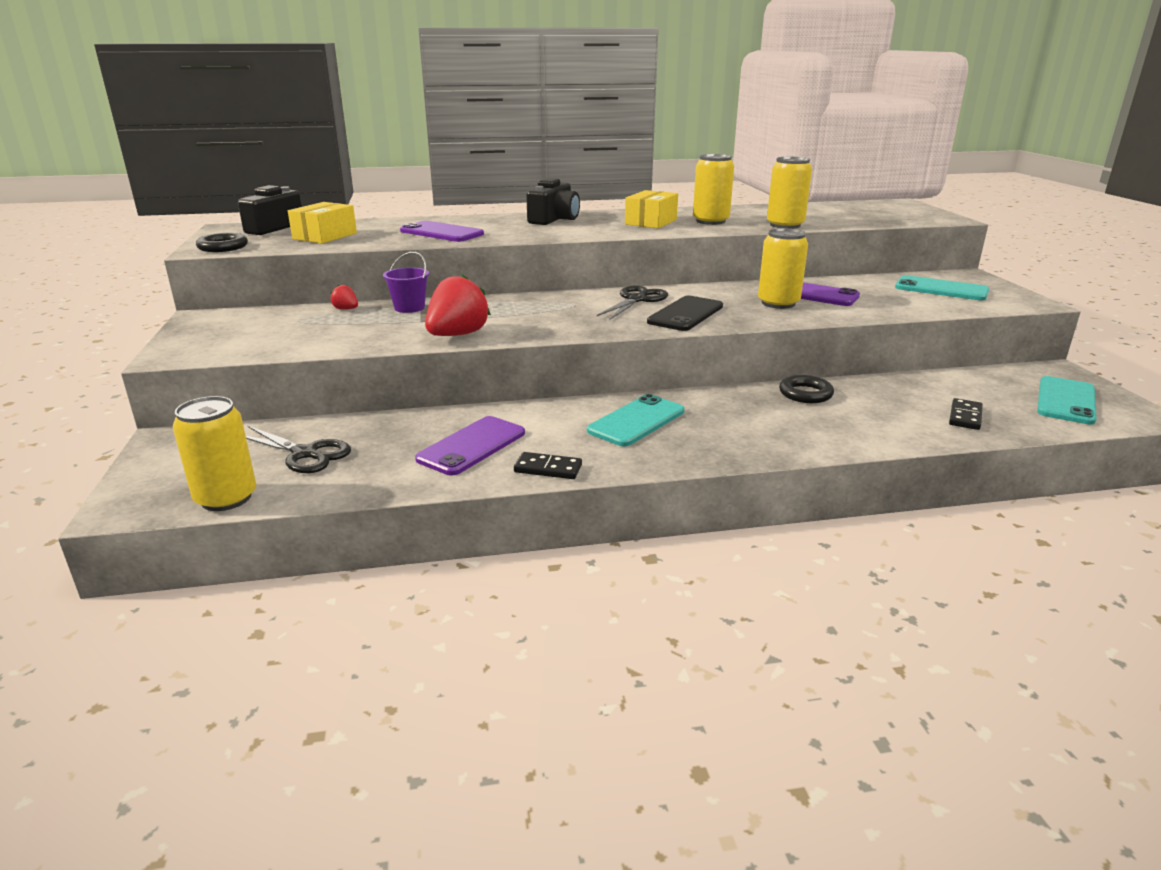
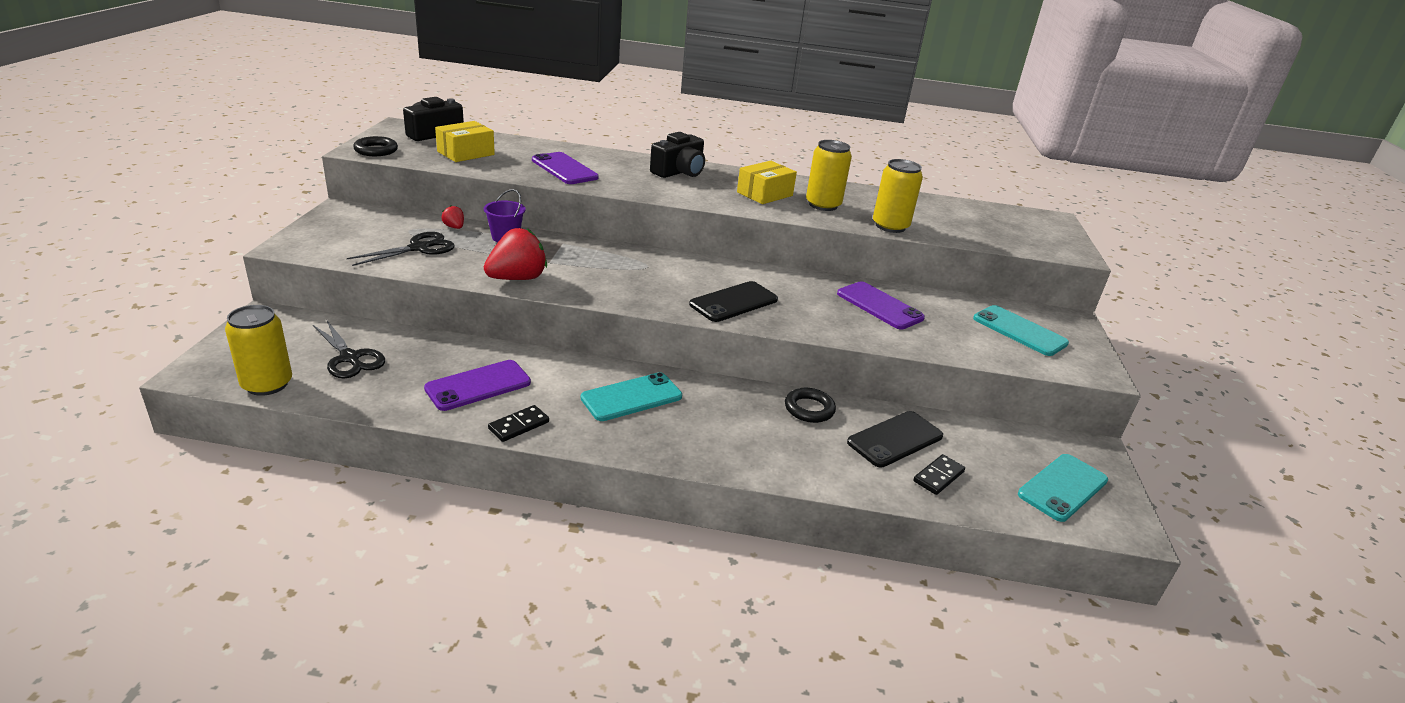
camera: 15 degrees right, 5 degrees up
(548, 468) = (519, 425): black domino -> black domino turned 75 degrees counterclockwise
(637, 300) = (707, 274): black scissors -> black scissors (419, 248)
(778, 303) = (834, 310): yellow can -> none
(900, 399) = (895, 439): none -> black phone

